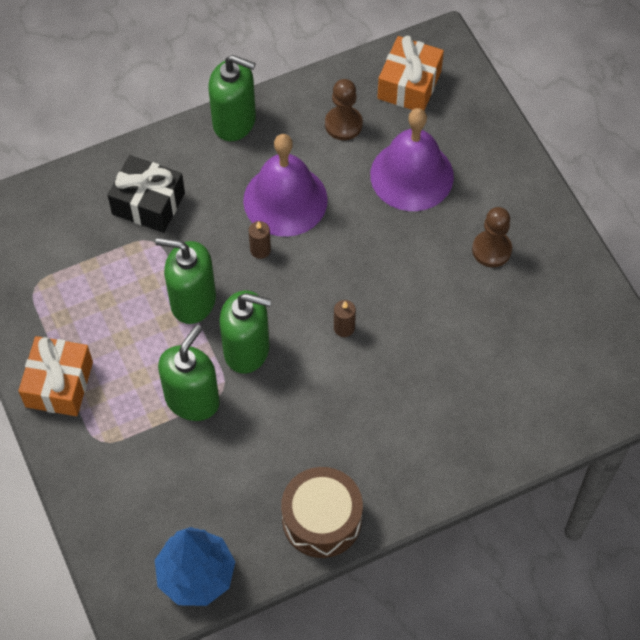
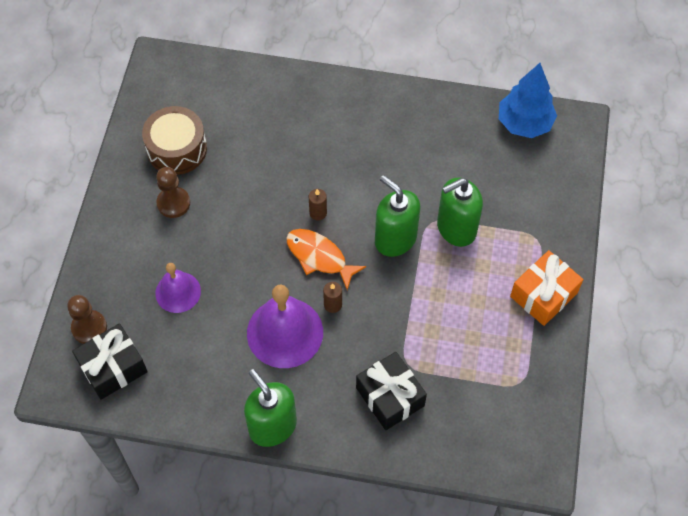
camera: 145 degrees left, 0 degrees up
(192, 301) = (409, 297): green soap dispenser -> none
(308, 286) = (319, 257): none -> orange fish
(321, 519) = (424, 109): brown drum -> brown drum (177, 149)
(343, 124) = (191, 367): brown pawn -> brown pawn (89, 328)
(409, 85) = (113, 367): orange gift -> black gift
(411, 175) = (178, 292): purple bell -> purple bell, size x0.60

